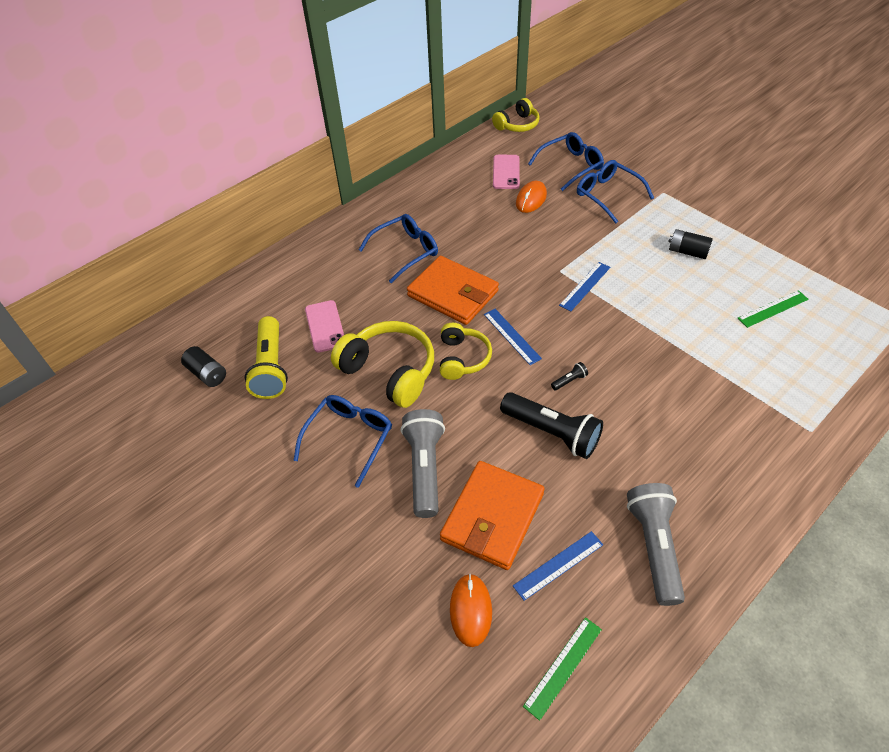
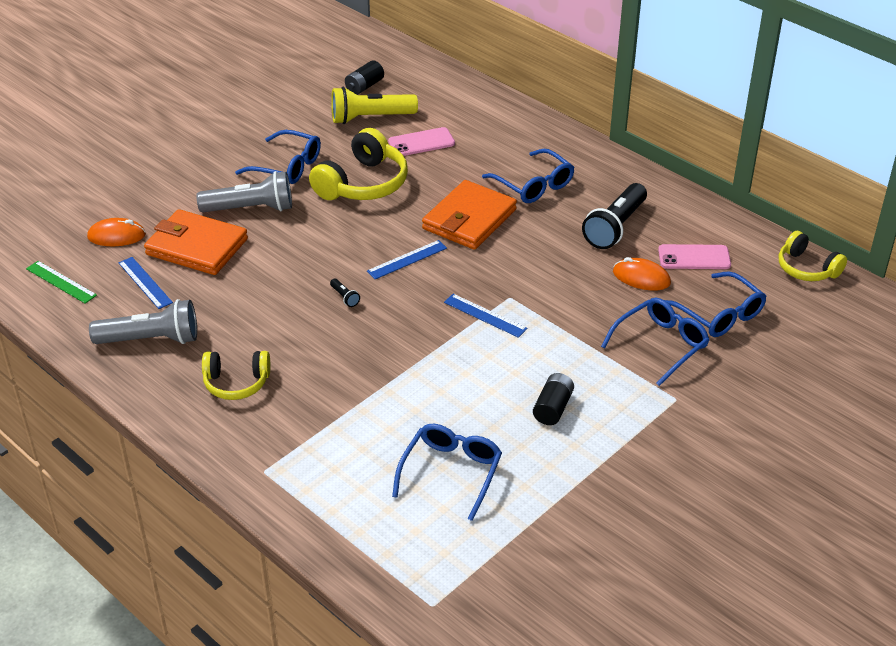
camera: 85 degrees right, 10 degrees down
(462, 358) = (377, 227): yellow headphones -> yellow headphones (236, 383)
(552, 433) = (281, 283): black flashlight -> black flashlight (615, 227)
(773, 309) = (451, 473): green ruler -> blue glasses

